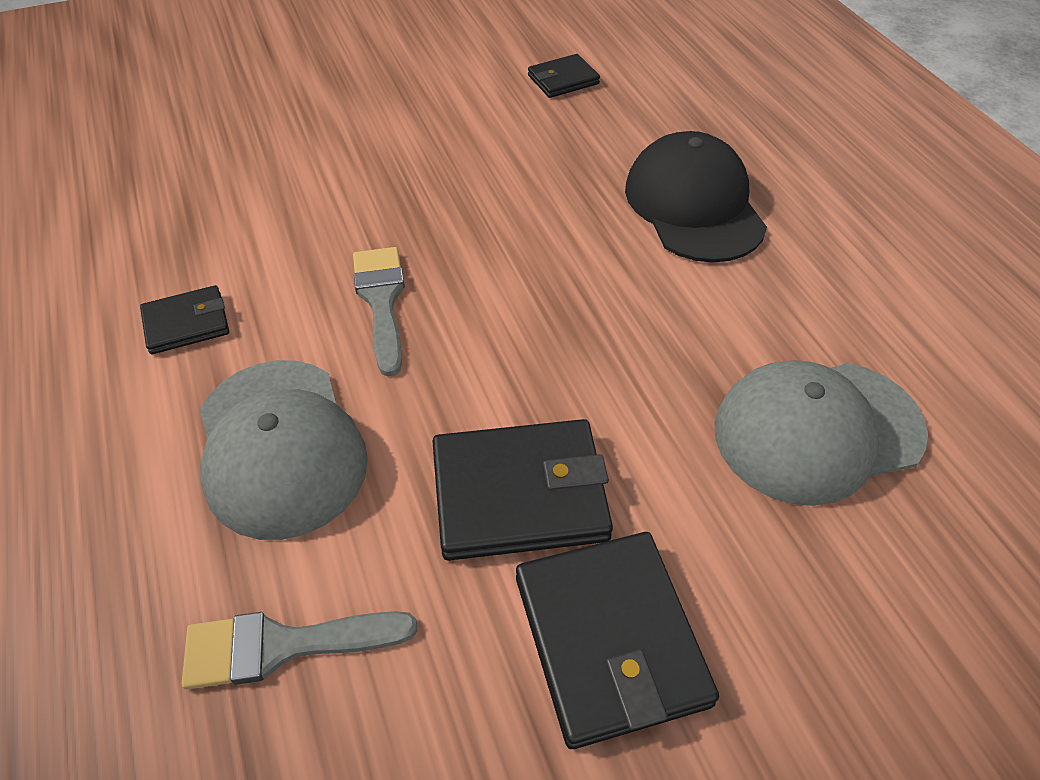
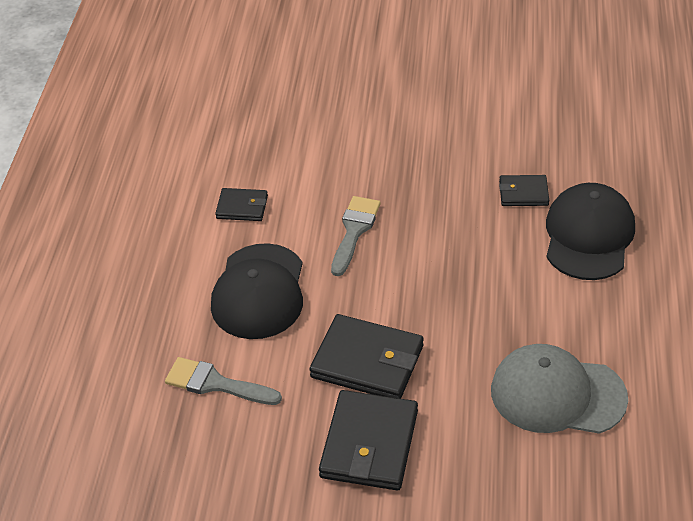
camera: 30 degrees right, 5 degrees down
(280, 447) = (259, 292): grey cap -> black cap
(563, 80) = (564, 115): black wallet -> black wallet (523, 193)

